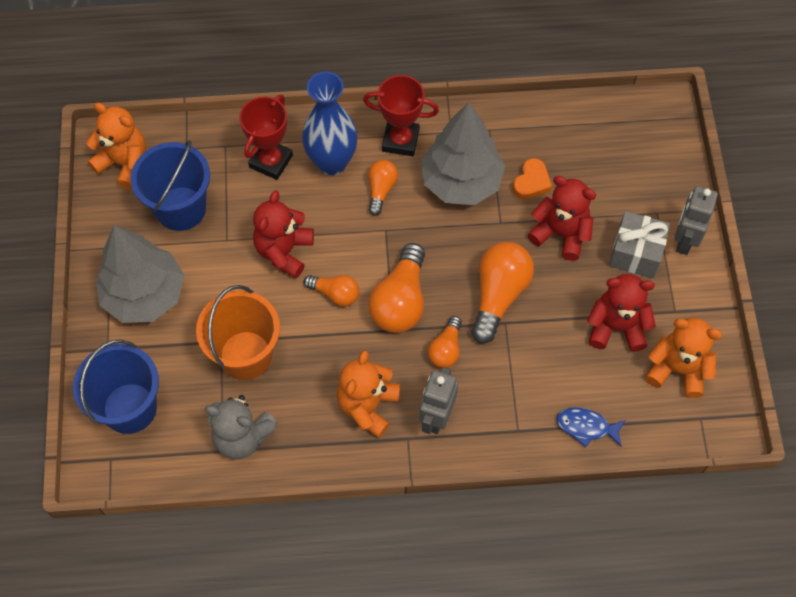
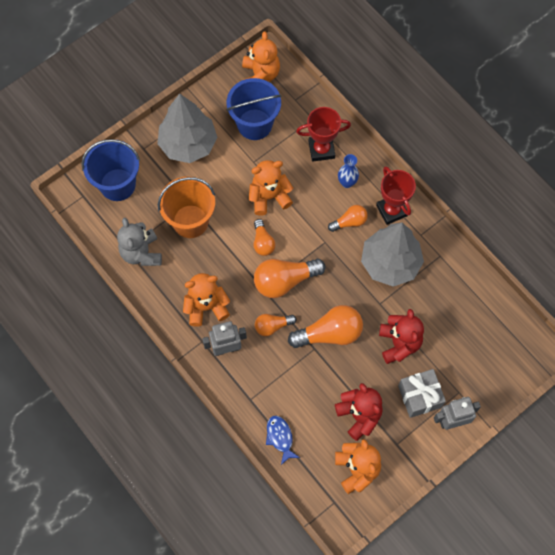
camera: 55 degrees right, 5 degrees up
(284, 251) = (269, 197): red teddy bear -> orange teddy bear
(332, 162) = (347, 182): blue vase -> blue vase, size x0.53
(531, 182) = (421, 304): orange heart -> none

